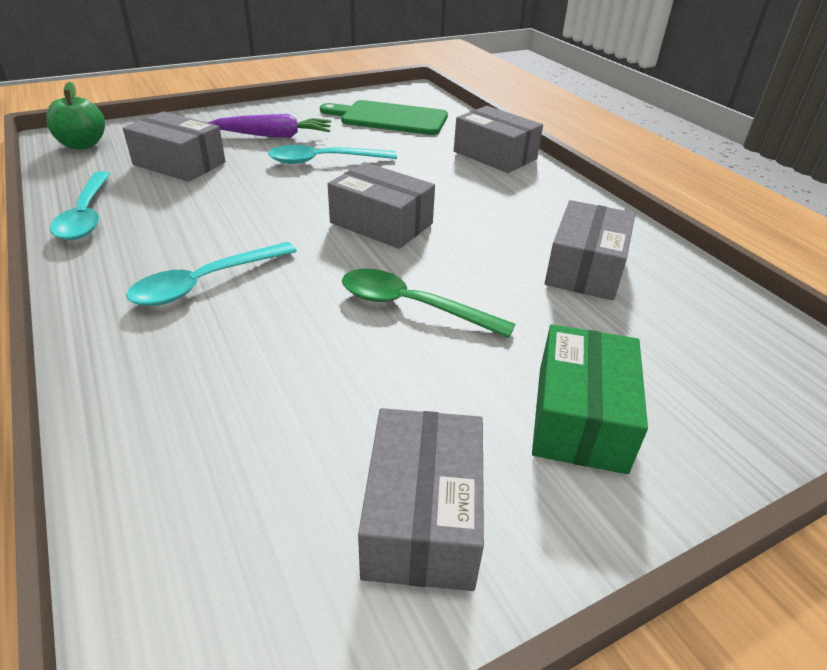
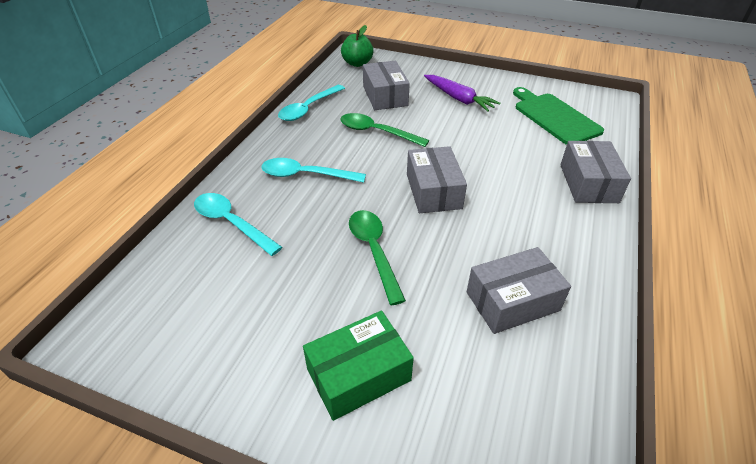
camera: 50 degrees right, 5 degrees up
(228, 201) = (377, 132): none -> green spoon
(324, 161) = (463, 131): turquoise spoon -> turquoise spoon (231, 223)
(423, 516) = (230, 350): grey box -> none

